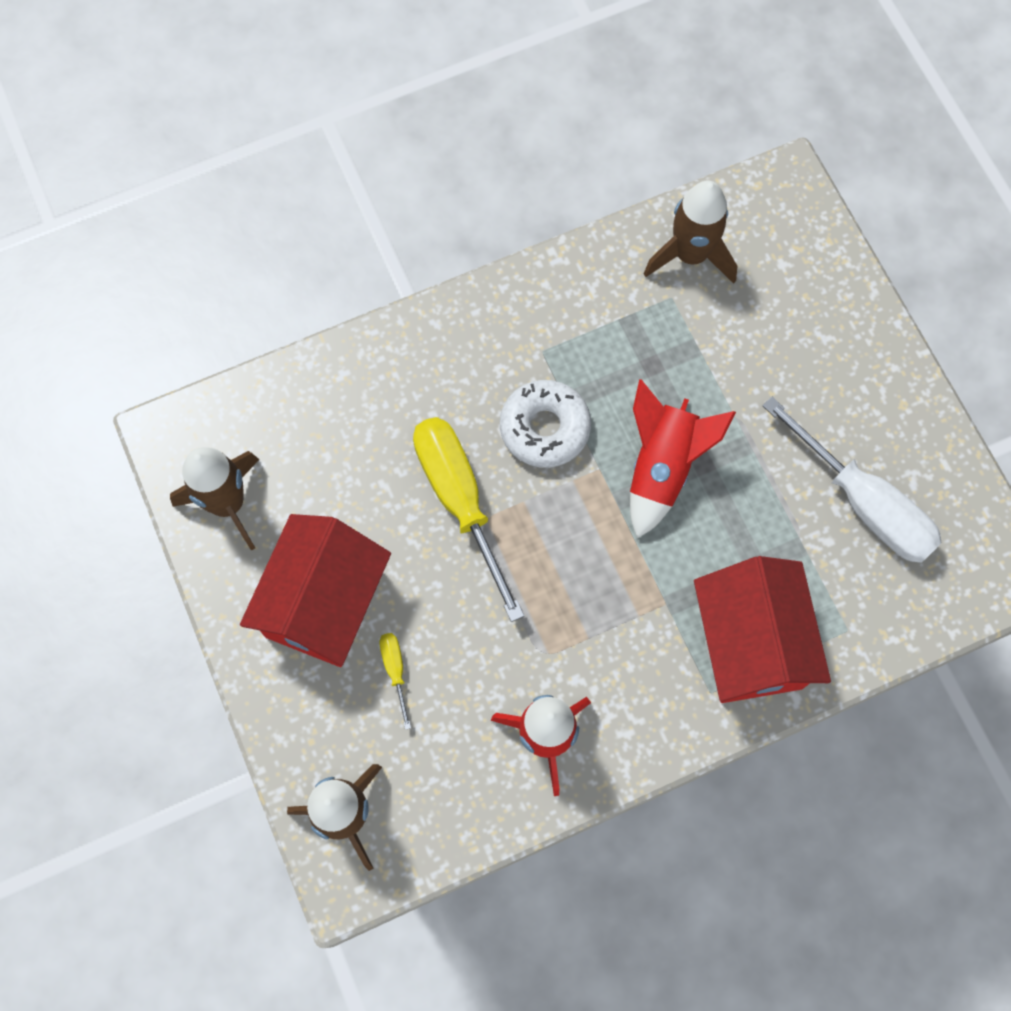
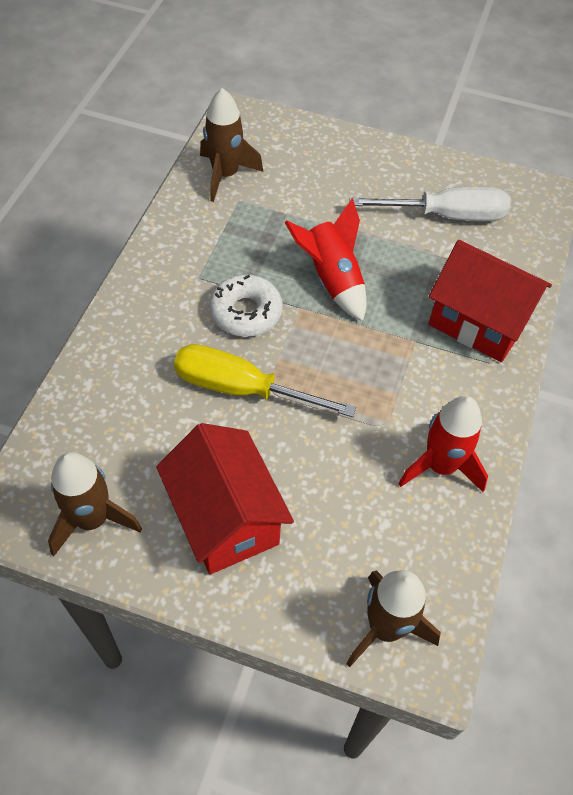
camera: 50 degrees left, 15 degrees down
(395, 671) = (314, 514): yellow screwdriver -> none

